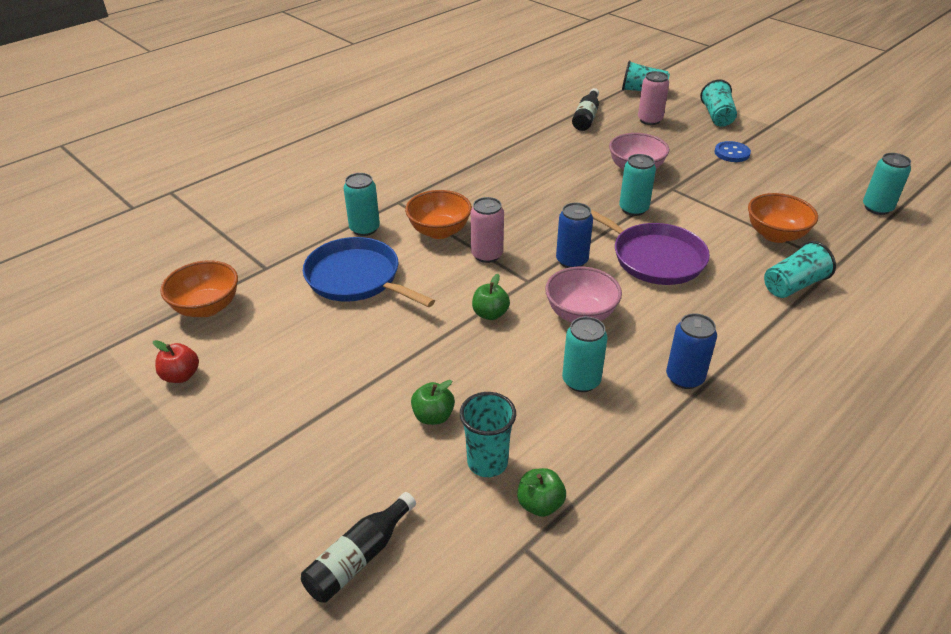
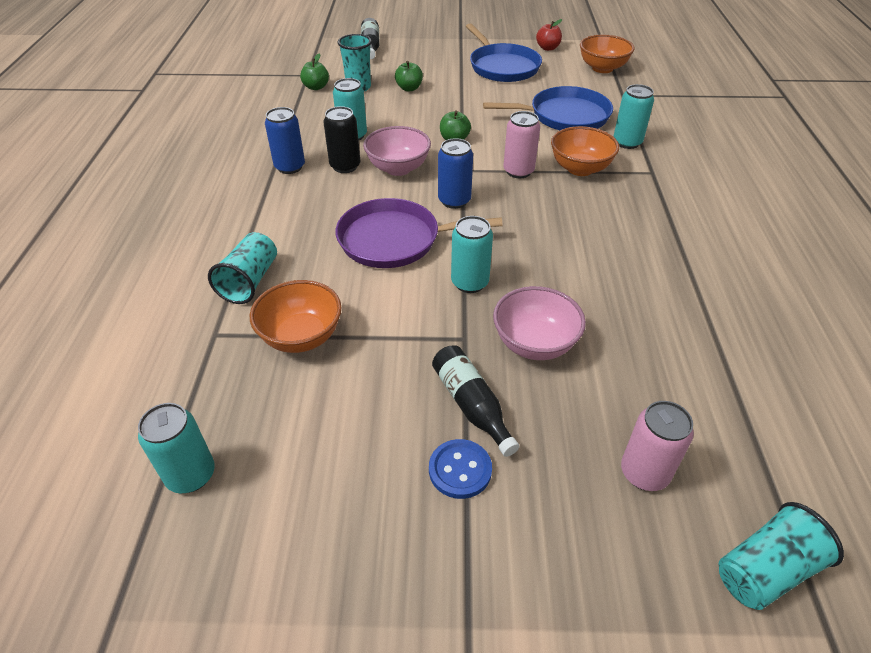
camera: 135 degrees right, 5 degrees up
(283, 380) = (502, 67): none -> blue pan
(586, 117) = (717, 409): black bottle -> black bottle (471, 405)
(627, 345) = (345, 166): none -> black can
(717, 116) = (573, 577): turquoise cup -> none

